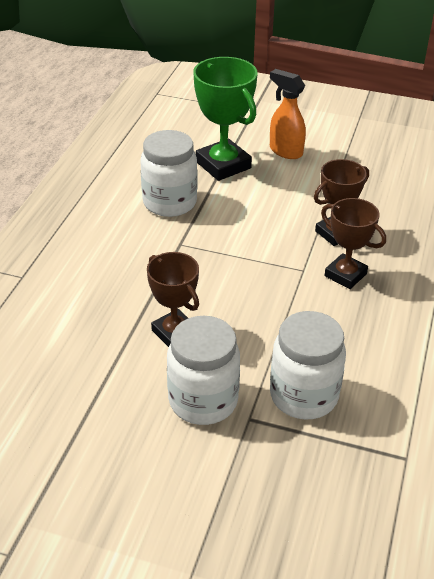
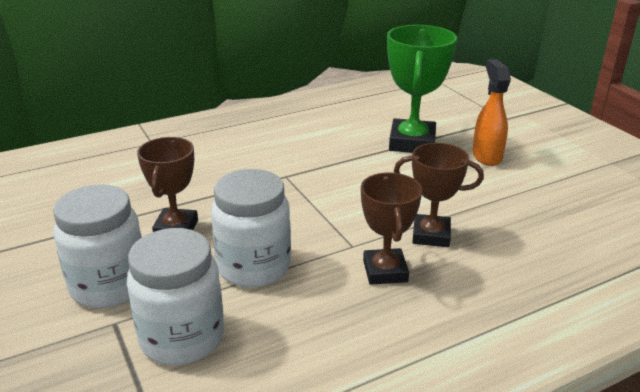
camera: 45 degrees right, 10 degrees down
(169, 202) = (325, 147): white jar -> white jar (254, 267)

